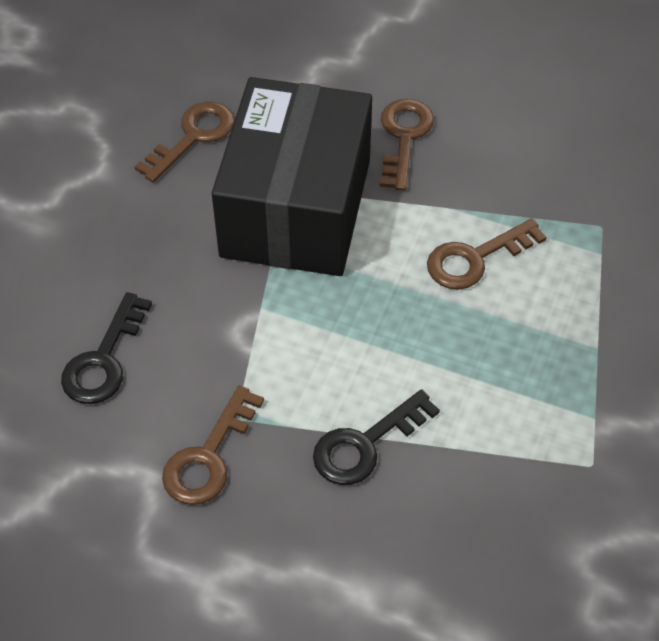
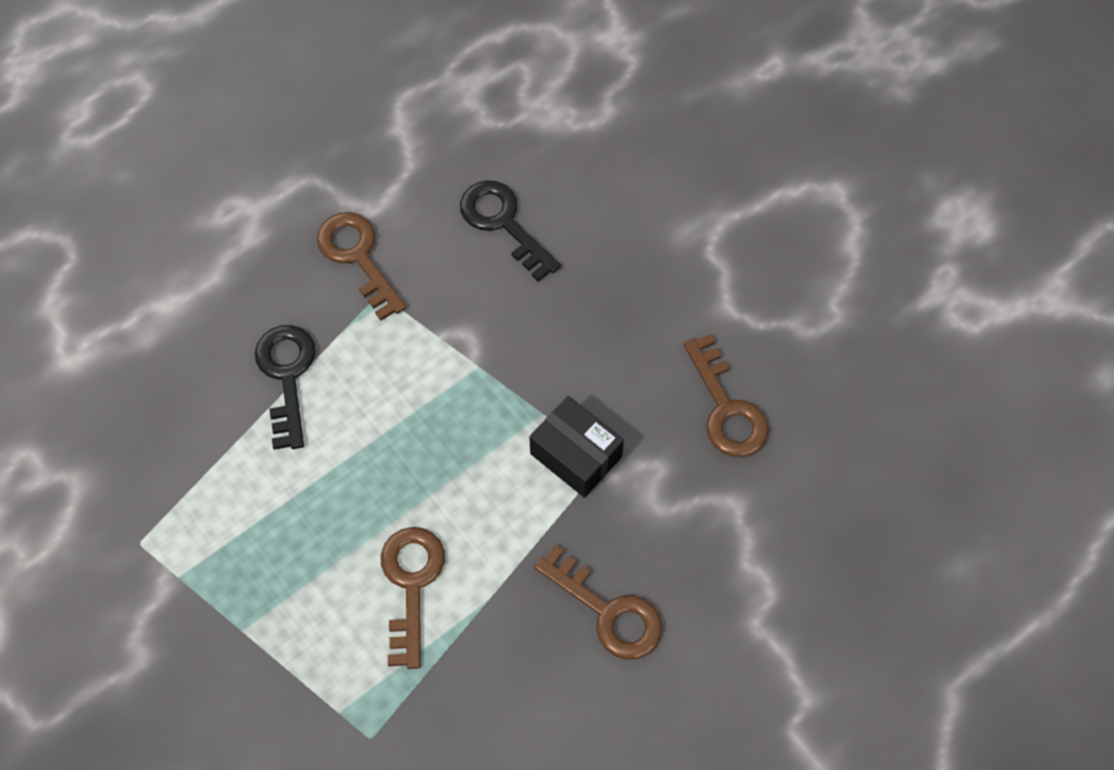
camera: 120 degrees right, 10 degrees up
(296, 208) = (576, 455): black box -> black box, size x0.43

